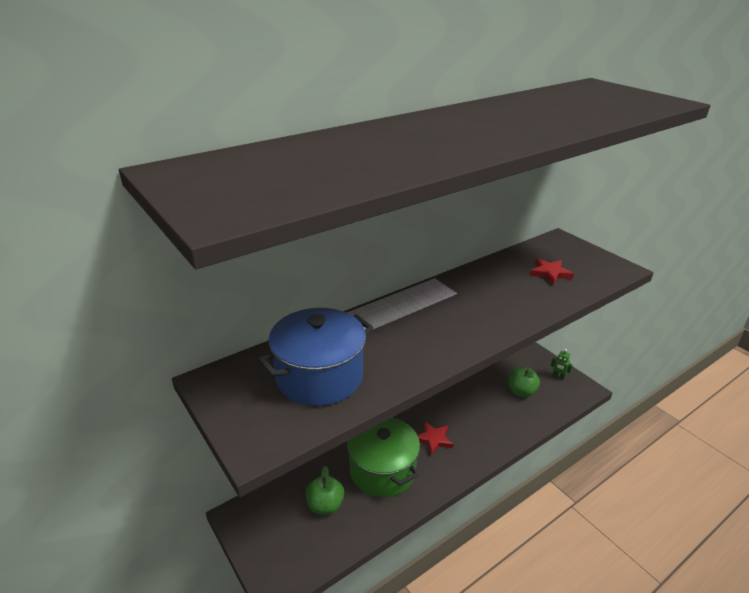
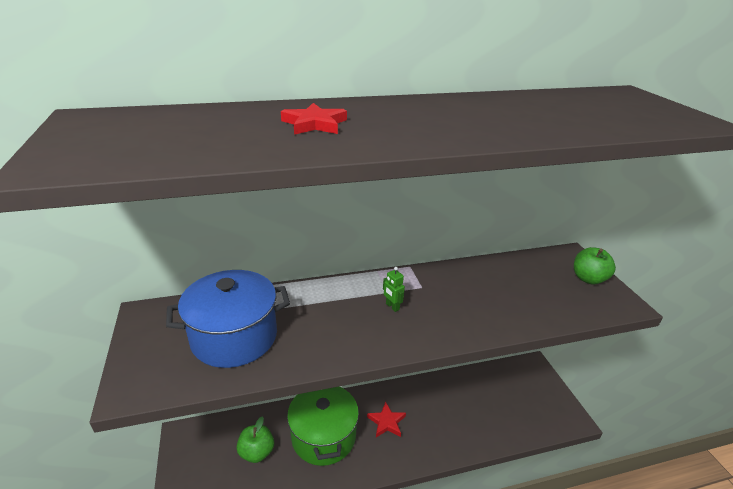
camera: 20 degrees right, 0 degrees up
(521, 391) = (499, 401): green apple -> green apple (588, 279)
(550, 273) = (535, 290): red star -> red star (314, 124)
(558, 376) = (548, 396): green robot -> green robot (392, 307)

